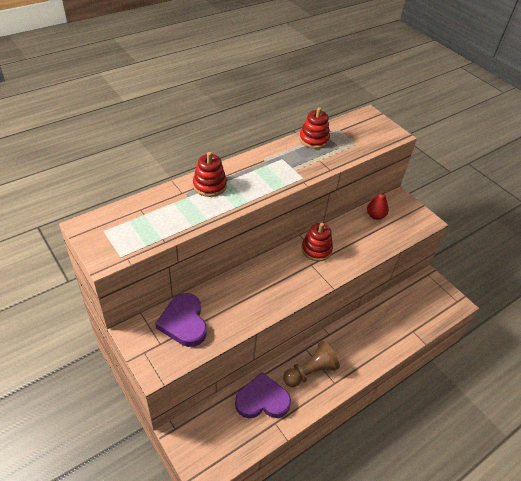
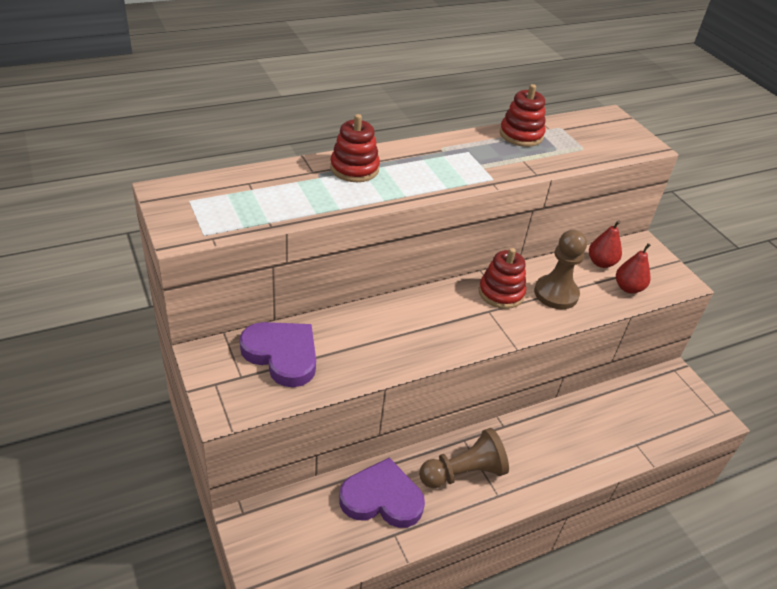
camera: 10 degrees right, 5 degrees down
(184, 322) = (282, 355): purple heart -> purple heart turned 135 degrees clockwise
(351, 244) = (556, 294): none -> brown pawn
(395, 231) = (628, 288): none -> red pear

